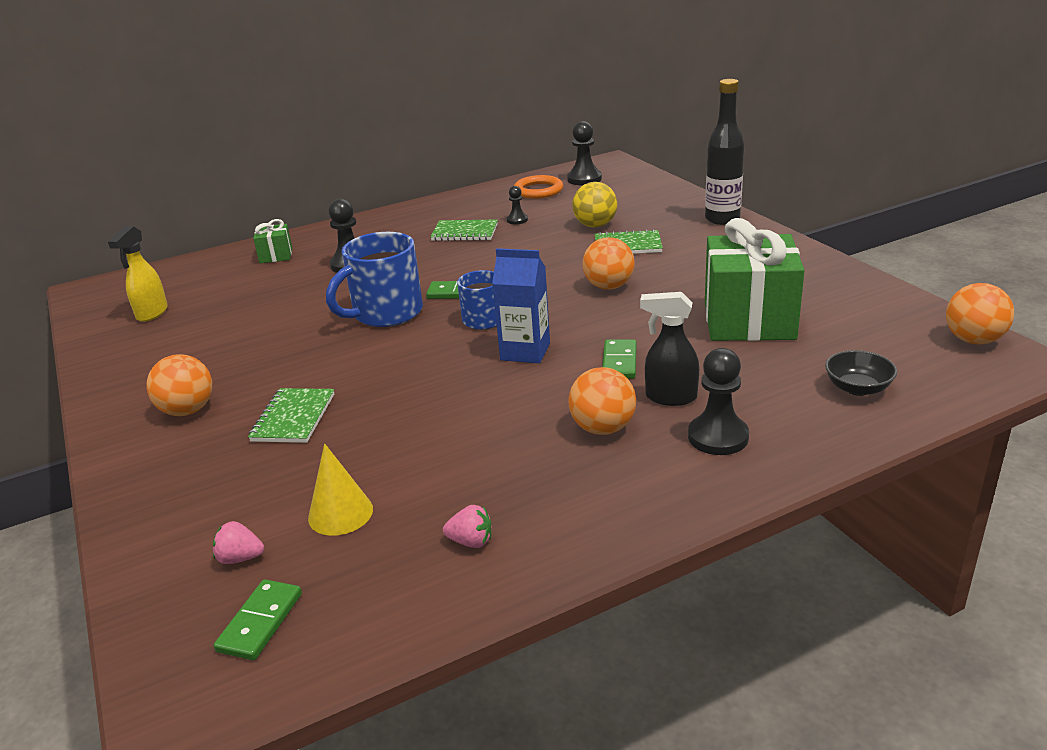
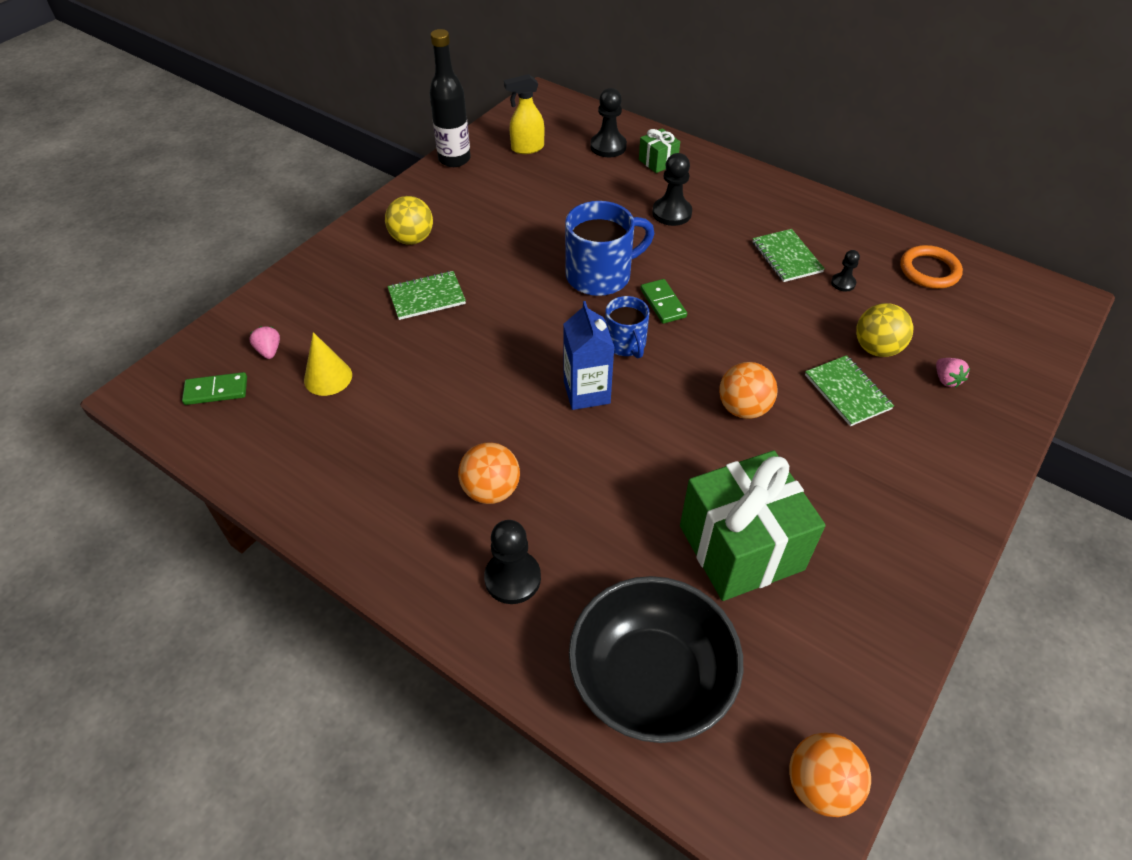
camera: 60 degrees right, 20 degrees up
(188, 410) = (412, 239): orange ball -> yellow ball
(386, 313) = (600, 275): blue mug -> blue mug turned 135 degrees clockwise
(471, 541) = (320, 462): pink strawberry -> pink strawberry (946, 380)
(584, 179) = (993, 296): black pawn -> black pawn (608, 146)
(619, 362) = (603, 466): green domino -> none
(670, 397) = (560, 523): black spray bottle -> none
(722, 219) = (980, 456): black bottle -> black bottle (454, 159)
(857, 388) = (650, 678): black bowl -> black bowl, size x2.26

